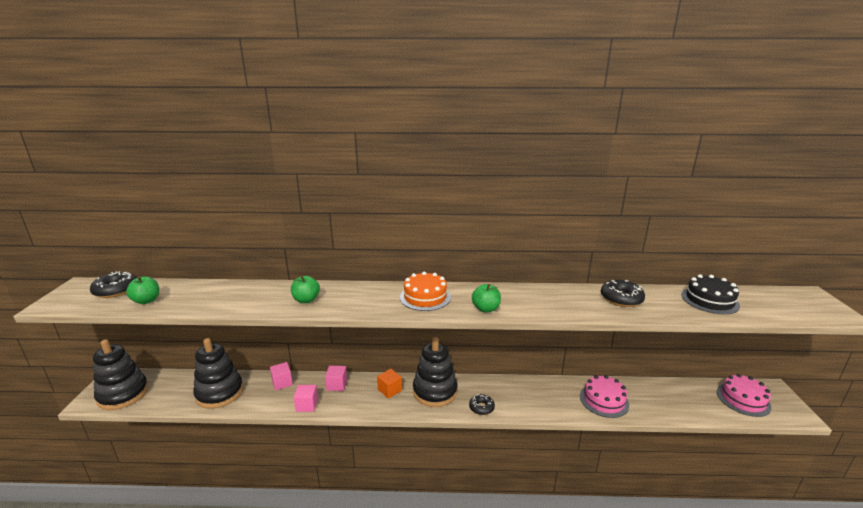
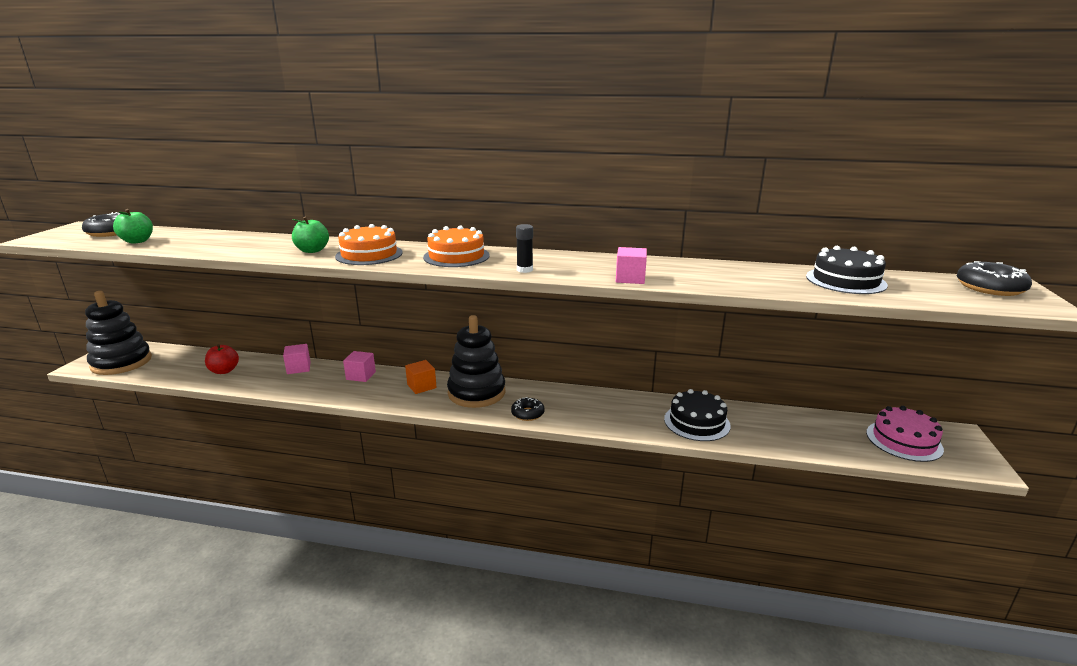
camera: 10 degrees right, 0 degrees up
(219, 393) = (224, 371): black stacking toy -> red apple
(307, 405) = (316, 391): pink cube -> pink cube (630, 278)
(355, 301) = (369, 254): none -> orange cake
(485, 309) = (524, 270): green apple -> black glue stick
(604, 400) = (696, 422): pink cake -> black cake
(621, 299) = (716, 272): black donut -> black donut (990, 288)

